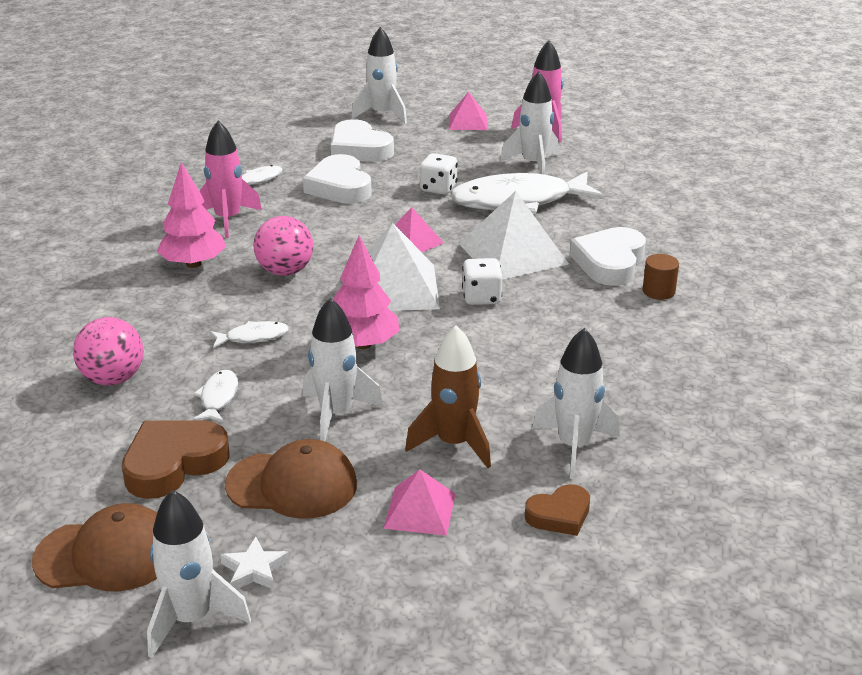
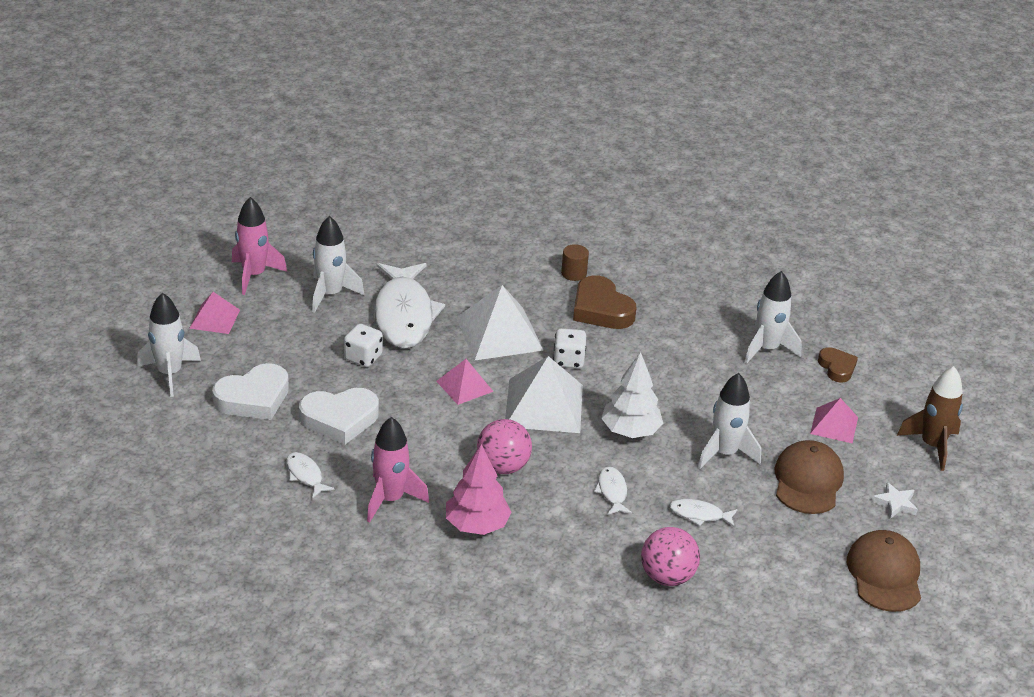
camera: 85 degrees left, 5 degrees up
(173, 463) = (783, 541): brown heart -> brown heart (601, 309)
(192, 619) = (941, 533): white rocket -> none
(363, 344) = (630, 431): pink tree -> white tree
(454, 444) = (762, 401): brown rocket -> brown rocket (932, 446)
(610, 262) = (525, 287): white heart -> none

